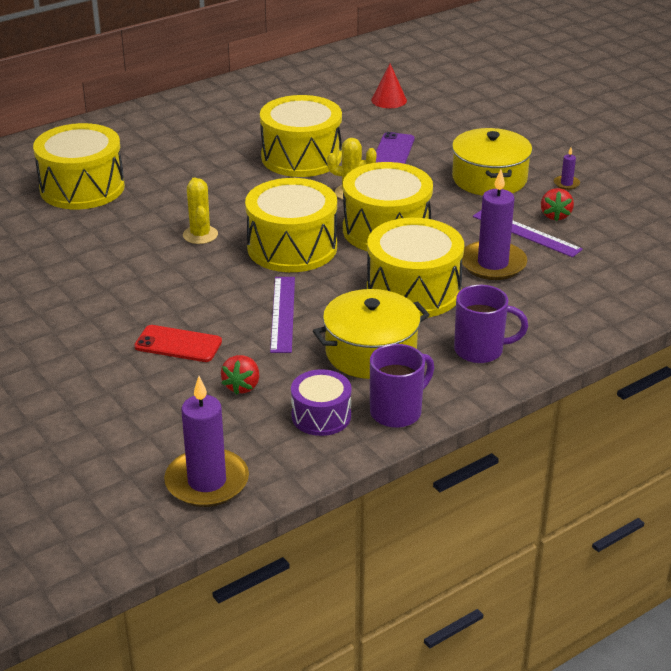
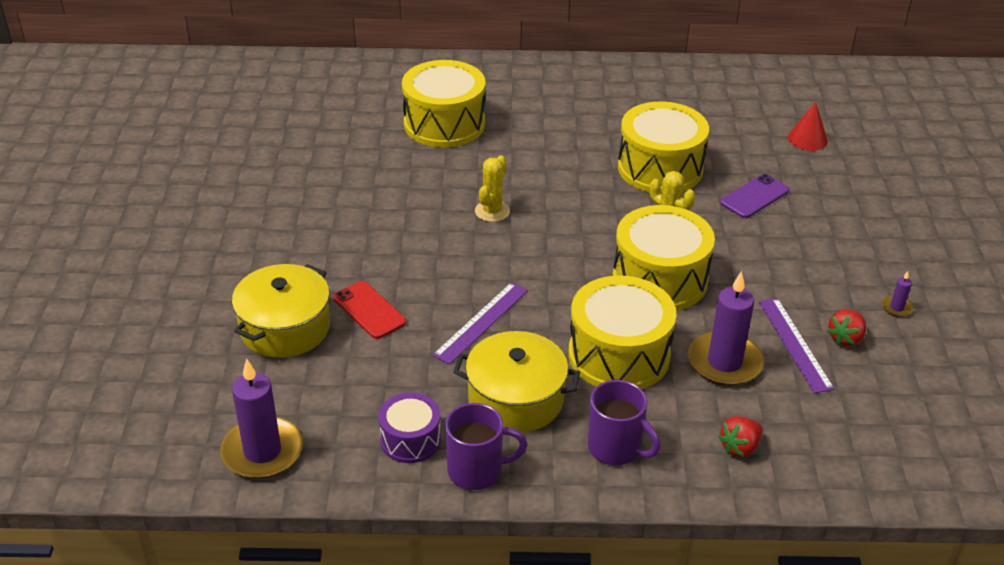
camera: 35 degrees right, 5 degrees up
(242, 386) = (378, 376): red strawberry -> red strawberry (740, 447)
(292, 247) = (556, 259): yellow drum -> none
(489, 179) = (819, 267): yellow pot -> yellow pot (285, 328)

